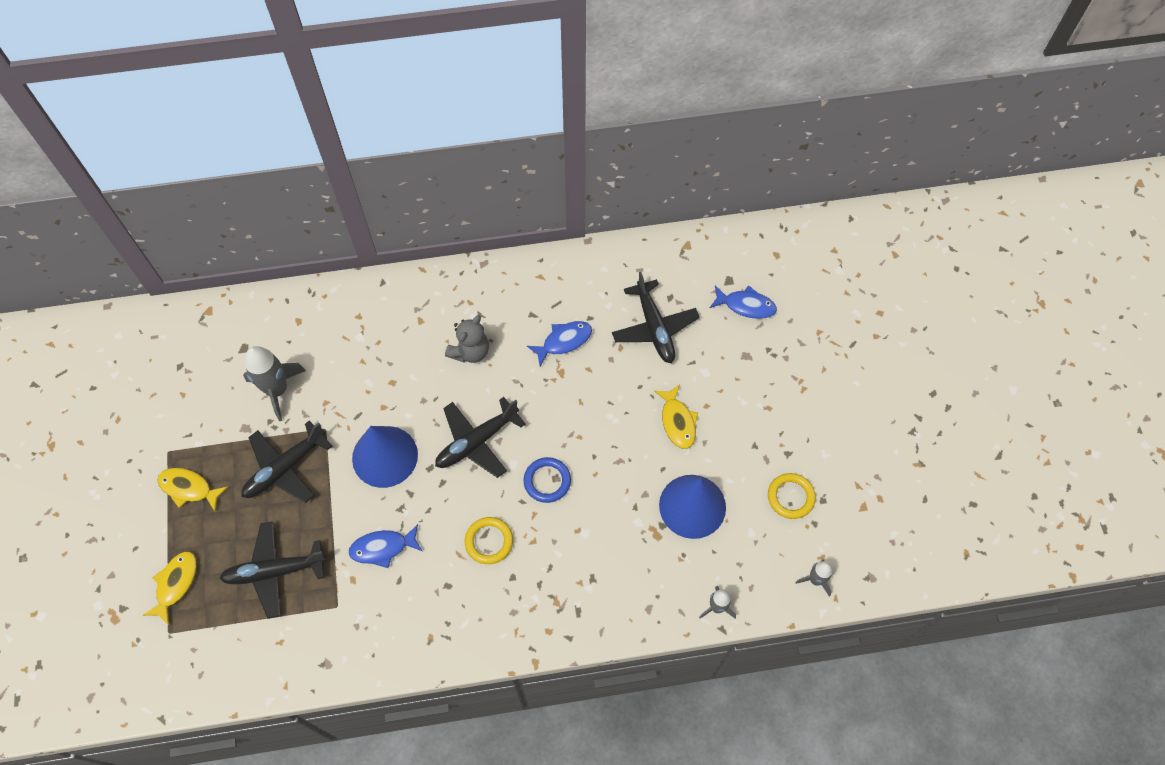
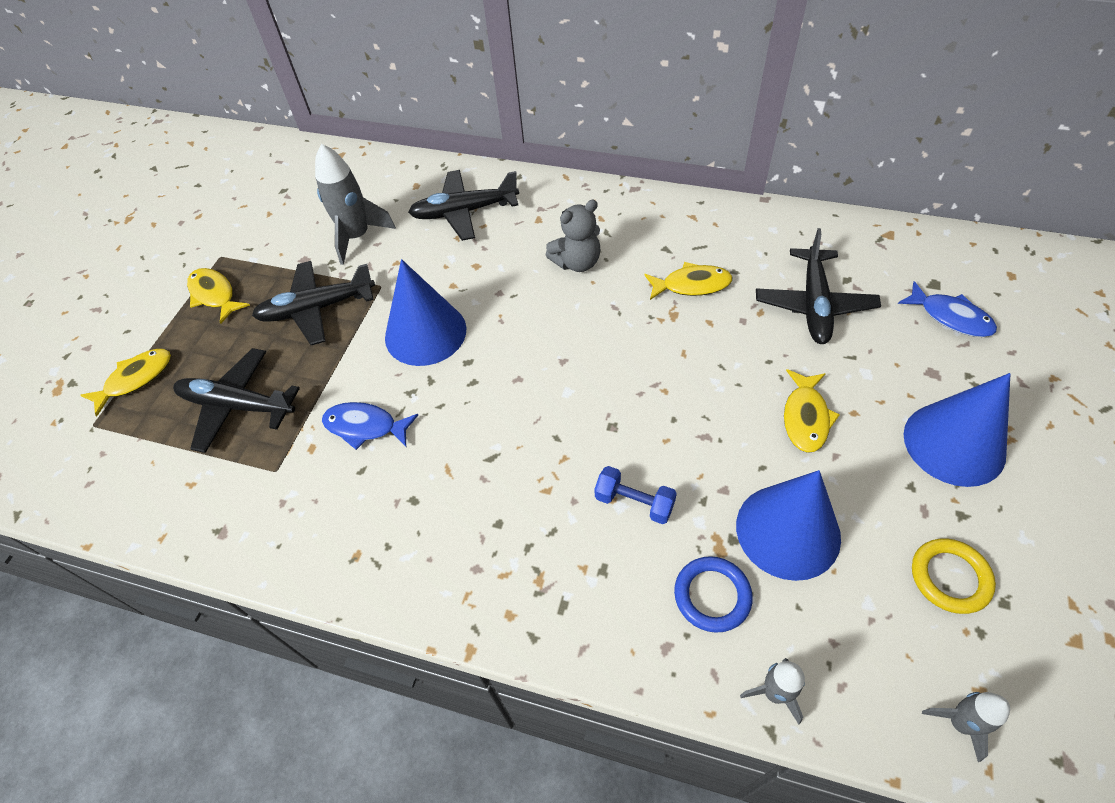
camera: 30 degrees right, 10 degrees down
(476, 442) = (536, 353): black plane -> black plane (464, 212)
(489, 541) = (491, 468): yellow ring -> none
(547, 481) = (599, 426): blue ring -> blue ring (712, 595)
(564, 341) = (692, 285): blue fish -> yellow fish
(593, 526) = (634, 502): none -> blue dumbbell
(771, 405) = (954, 443): none -> blue cone

